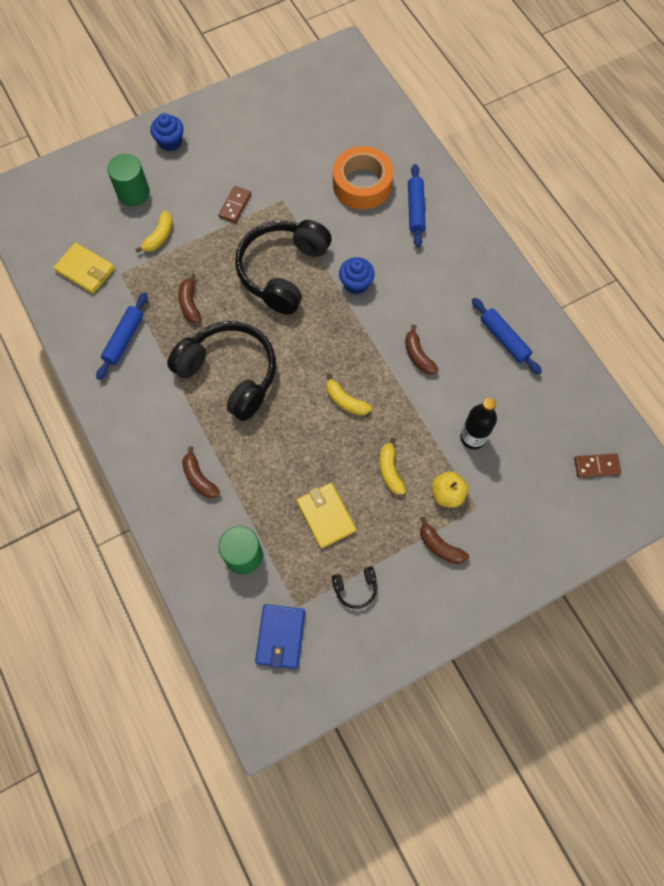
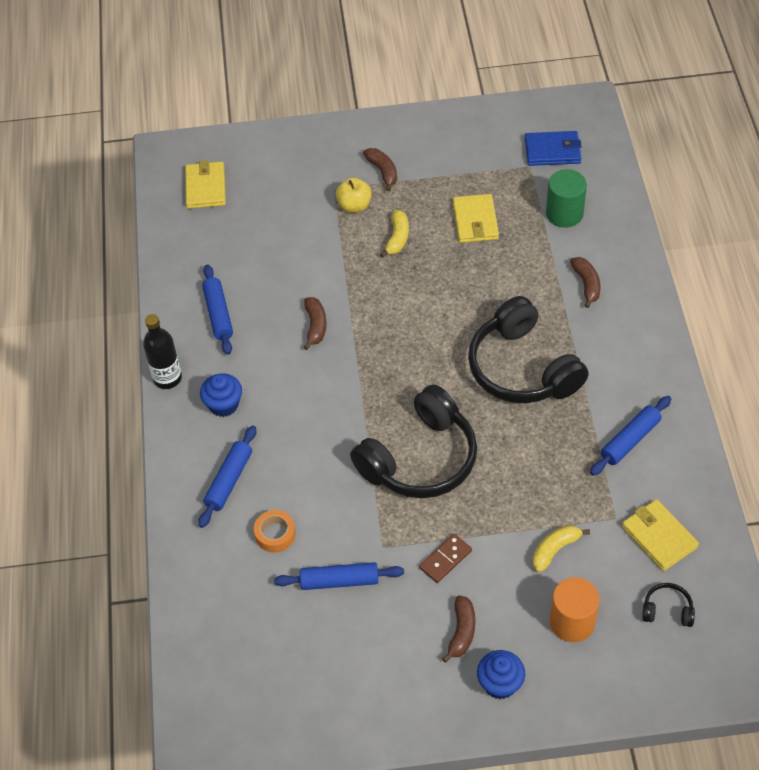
camera: 155 degrees left, 15 degrees down
(133, 193) = (572, 622): green cylinder -> orange cylinder
(190, 303) = (542, 456): brown banana -> brown banana (462, 632)
(280, 637) = (552, 151): blue wallet -> blue wallet turned 60 degrees clockwise
(302, 169) = (339, 581): none -> blue rolling pin
(345, 401) = (411, 307): yellow banana -> none
(355, 588) = (472, 164): black headphones -> black headphones (667, 610)
(356, 284) = (343, 418): blue cupcake -> blue cupcake (223, 405)
(362, 184) = (275, 534): orange tape -> orange tape, size x0.51
(473, 437) = (304, 241): black bottle -> black bottle (167, 378)
(596, 466) = (206, 187): brown domino -> yellow wallet

